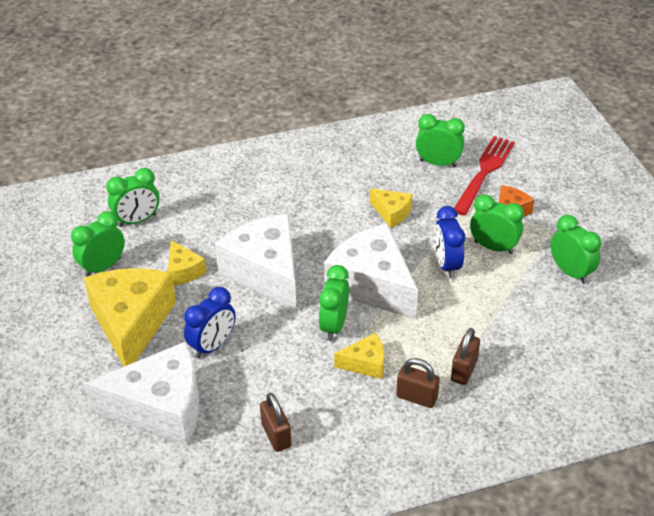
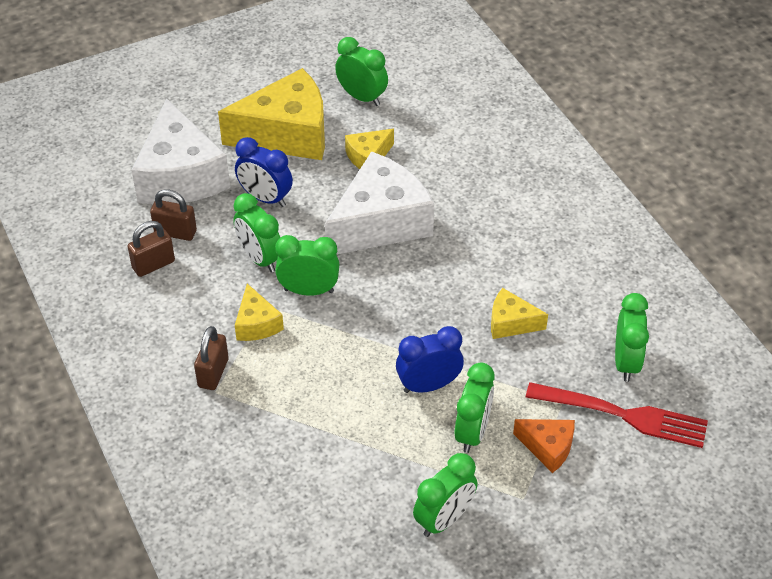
camera: 80 degrees right, 5 degrees up
(137, 220) = (438, 107): green clock -> green clock (260, 258)
(372, 285) = (379, 317): white cheese -> none
(392, 213) = (511, 323): yellow cheese -> yellow cheese turned 75 degrees clockwise
(464, 370) = (257, 413): brown padlock -> brown padlock (175, 232)

